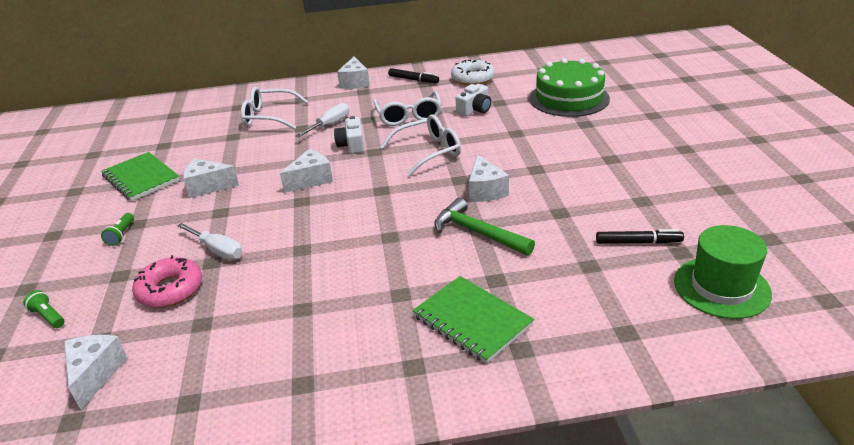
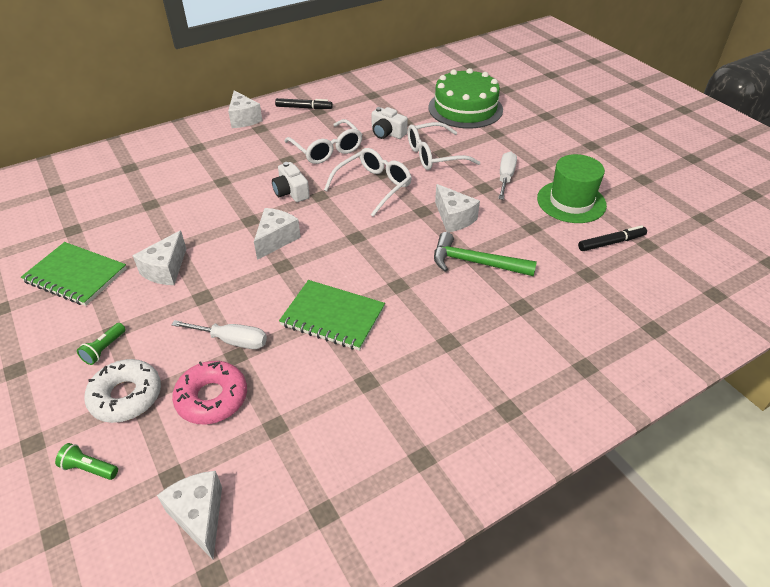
camera: 25 degrees left, 10 degrees up
(121, 235) = (104, 349): green flashlight -> green flashlight turned 45 degrees clockwise
(208, 187) = (165, 270): white cheese -> white cheese turned 45 degrees counterclockwise
(269, 117) = (176, 174): white glasses -> white glasses (434, 155)
(329, 125) = (251, 173): white screwdriver -> white screwdriver (505, 177)
(472, 321) = (528, 351): green notebook -> green notebook (333, 317)
(473, 78) = (362, 99): white donut -> white donut (126, 396)
(475, 109) = (387, 133): white camera -> white camera turned 105 degrees clockwise
(721, 287) = (695, 270): green hat -> green hat (571, 202)

